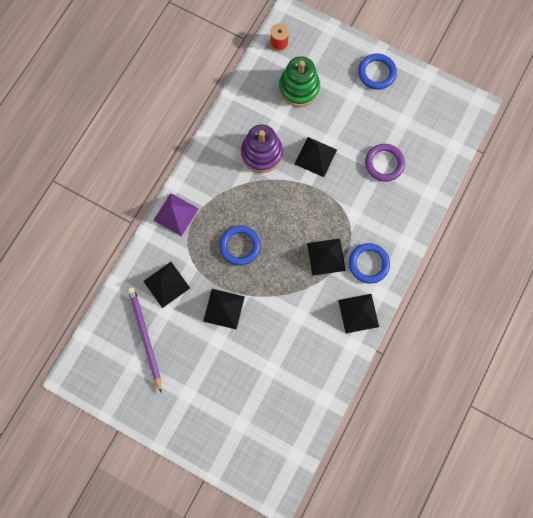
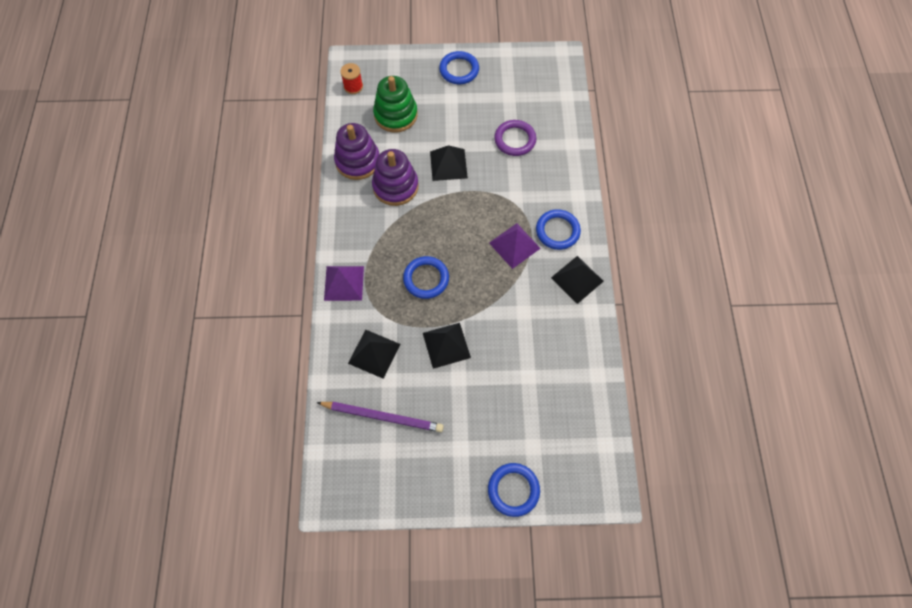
camera: 30 degrees left, 10 degrees down
(145, 337) = (382, 416): purple pencil -> purple pencil turned 150 degrees clockwise
(207, 447) = (513, 490): none -> blue ring
(244, 114) = (357, 161): none -> purple stacking toy
(326, 257) = (514, 245): black pyramid -> purple pyramid

